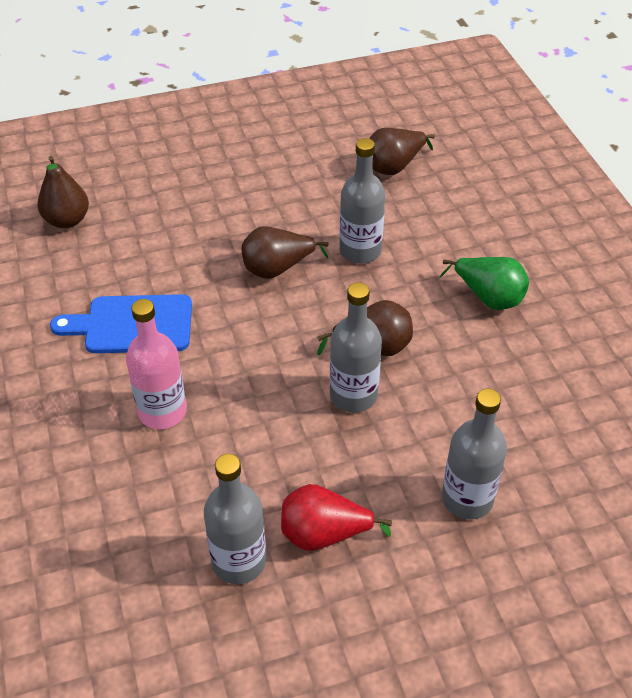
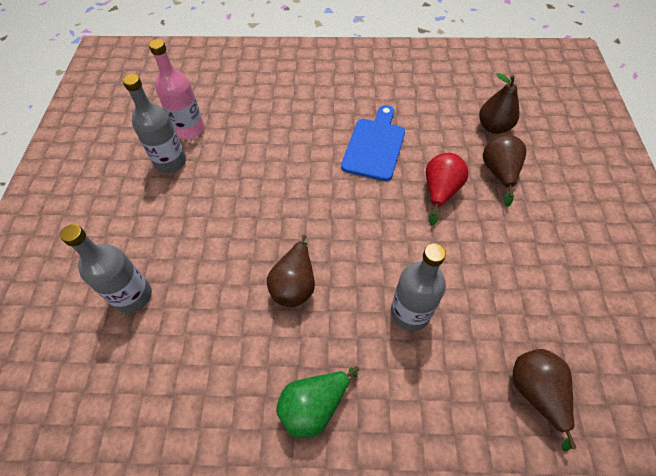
camera: 110 degrees right, 10 degrees up
(162, 411) = (293, 148): pink bottle -> pink bottle (189, 129)
(277, 269) = (405, 243): brown pear -> brown pear (498, 173)
(324, 534) = (160, 205): red pear -> red pear (440, 192)
(353, 395) = (255, 255): grey bottle -> none

